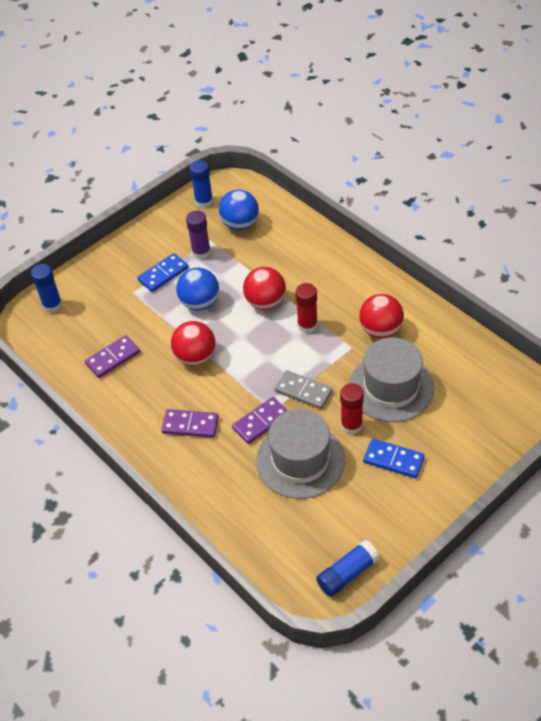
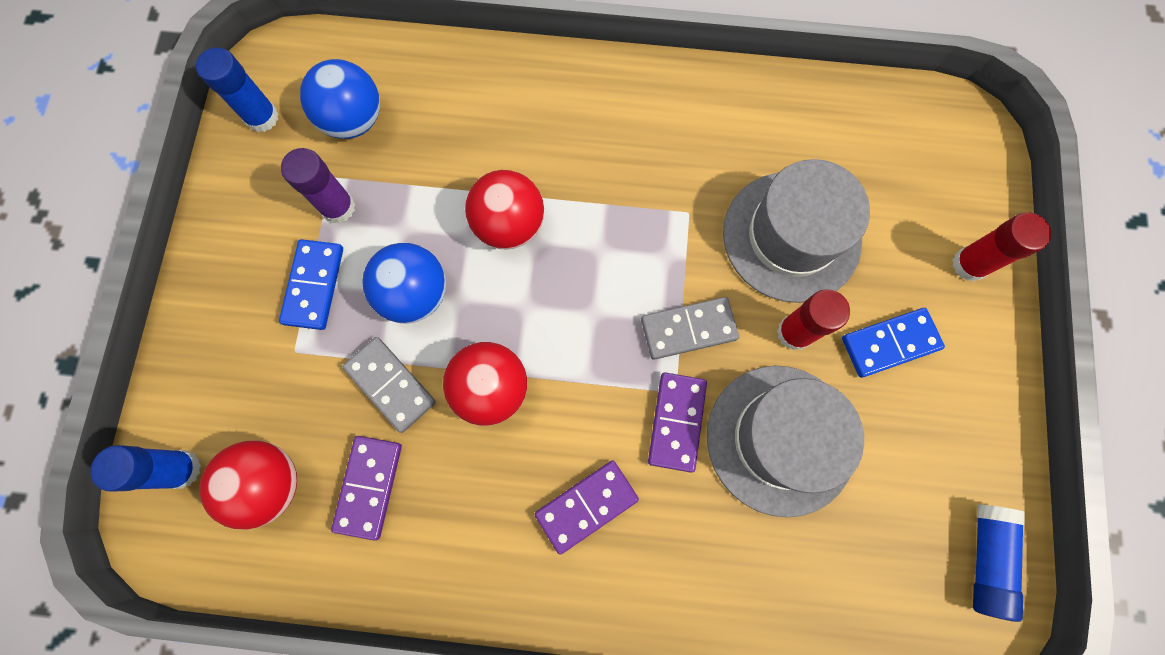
camera: 45 degrees left, 25 degrees up
(157, 328) = (390, 385): none -> grey domino
(307, 325) = (600, 220): red glue stick -> red glue stick (969, 264)
(380, 330) = (701, 157): red ball -> red ball (270, 483)

